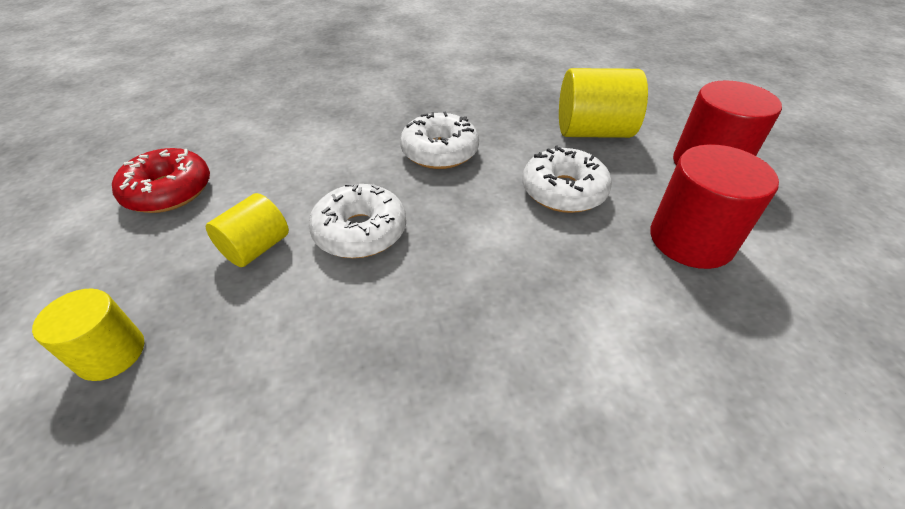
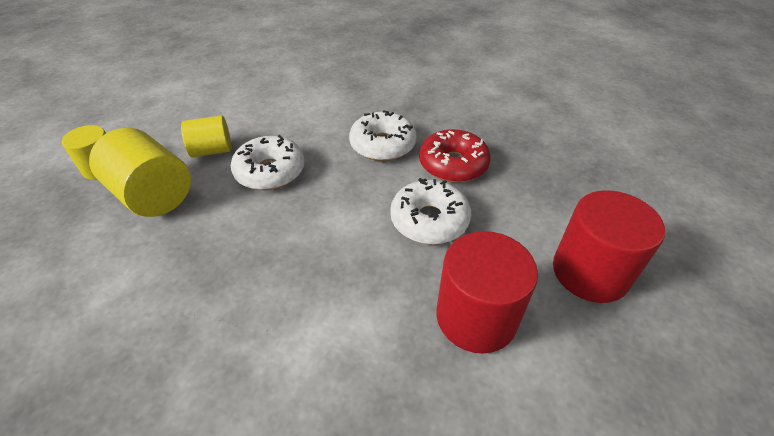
camera: 40 degrees right, 0 degrees up
(169, 191) = (213, 95): red donut -> red donut (453, 164)
(593, 132) = (521, 189): yellow cylinder -> yellow cylinder (153, 195)

